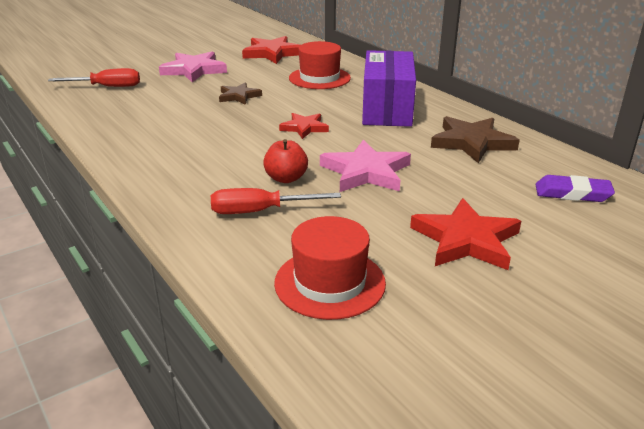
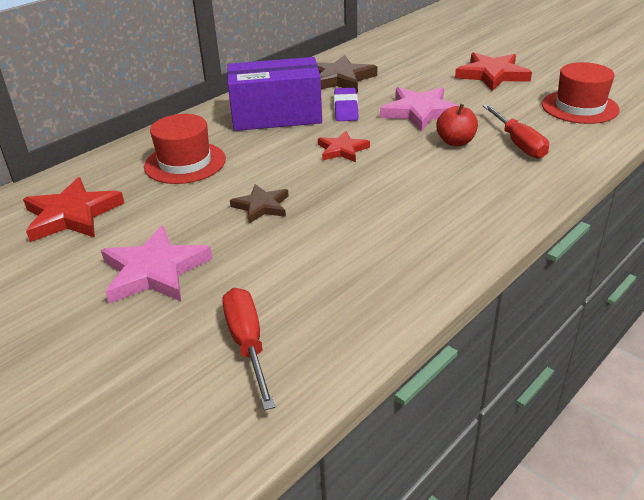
camera: 100 degrees left, 5 degrees up
(572, 193) = (405, 49): purple eraser -> purple eraser (345, 108)

